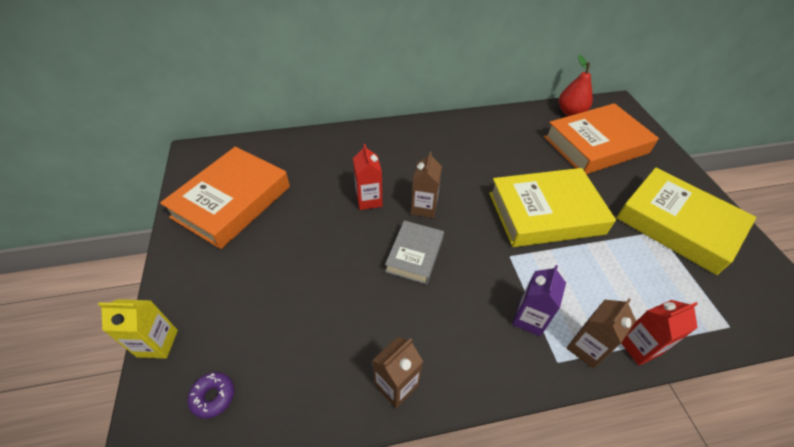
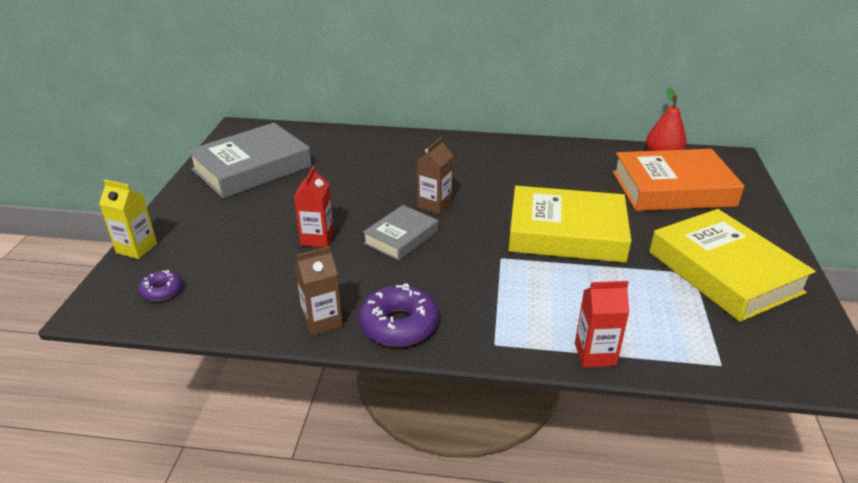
camera: 20 degrees right, 15 degrees down
(232, 201) = (252, 168): orange book -> grey book
(369, 200) = (382, 189): red carton -> red carton (317, 238)
(467, 366) = (398, 325): none -> purple donut
(529, 318) = (487, 307): purple carton -> none
(586, 348) = (534, 342): brown carton -> none

